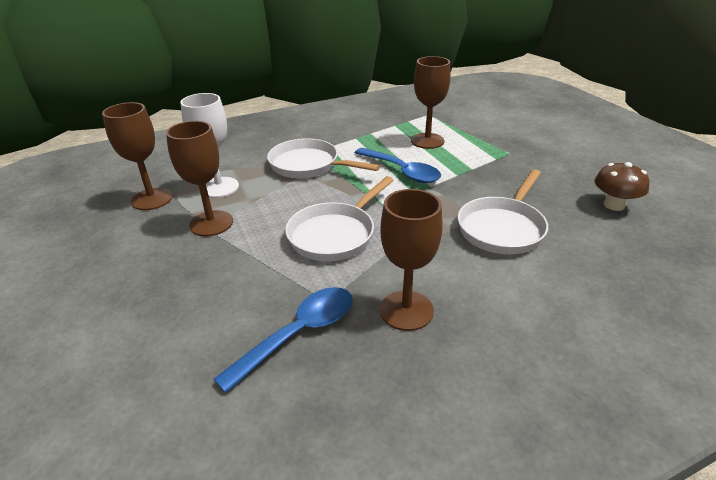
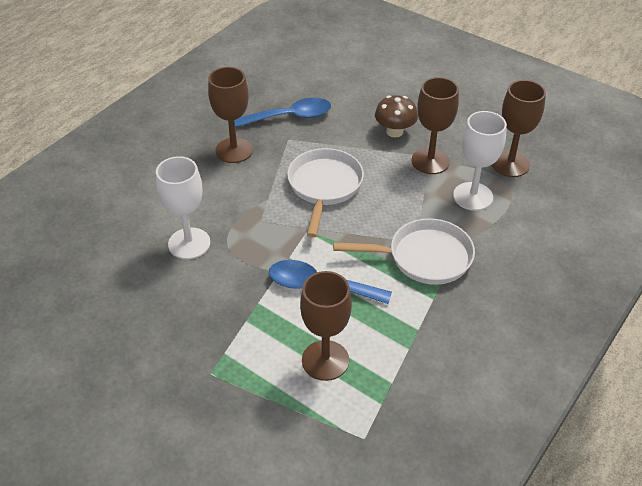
camera: 150 degrees right, 10 degrees up
(299, 334) = (289, 117): blue spoon -> blue spoon turned 120 degrees counterclockwise
(502, 228) = (189, 243): white pan -> white goblet
(614, 205) = (84, 315): brown mushroom -> brown mushroom (394, 131)

